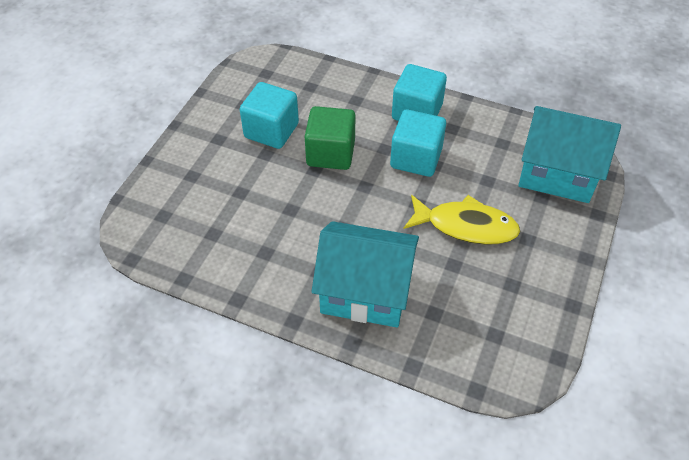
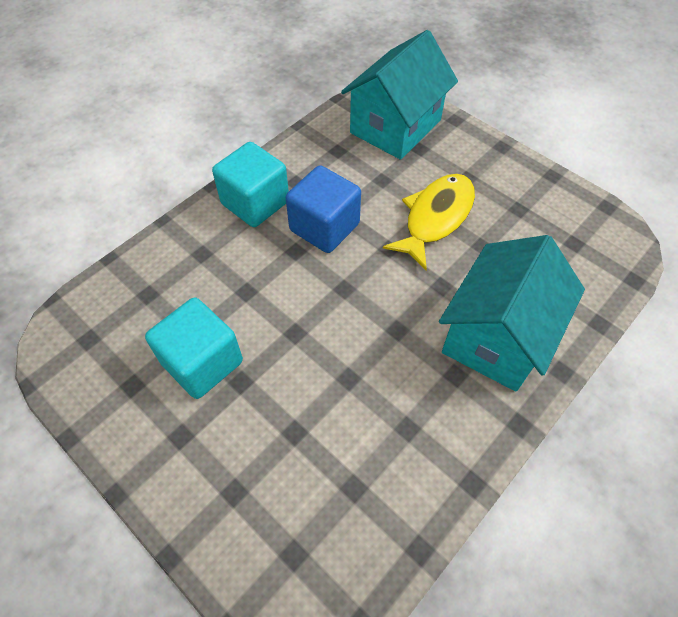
camera: 70 degrees left, 5 degrees up
(330, 153) = (276, 307): green cube -> none
(416, 158) = (324, 227): turquoise cube -> blue cube

